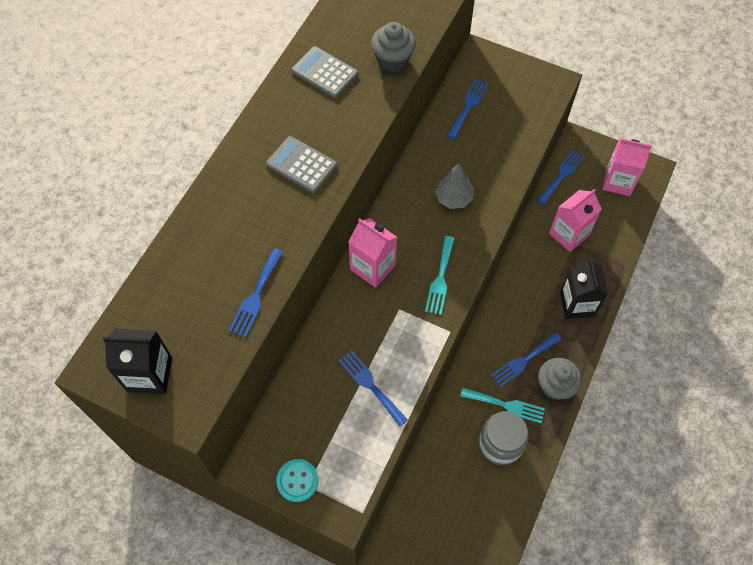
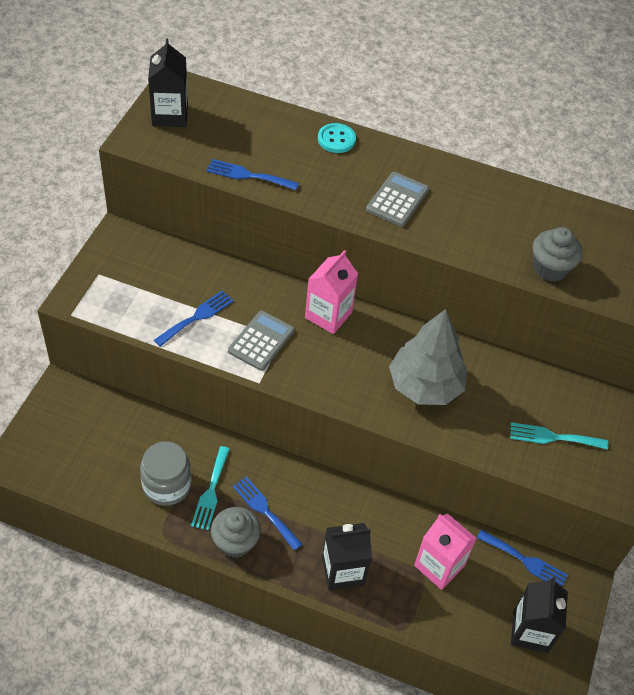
camera: 80 degrees right, 10 degrees down
(297, 481) = (103, 267): turquoise button -> turquoise button (336, 139)
(324, 73) = (517, 212): grey calculator -> grey calculator (261, 341)
(440, 278) = (321, 373): turquoise fork -> turquoise fork (553, 437)
(453, 198) = (425, 385): grey tree -> grey tree, size x1.76
(468, 106) = (557, 400): blue fork -> none
(618, 181) = (530, 631): pink carton -> black carton

